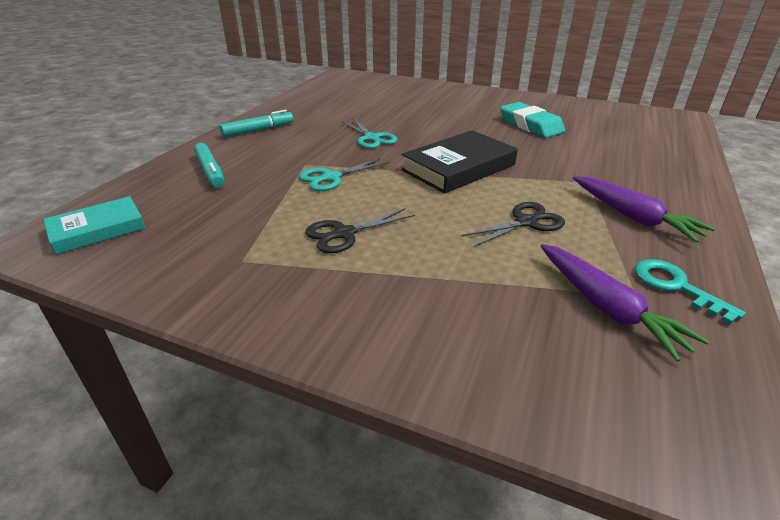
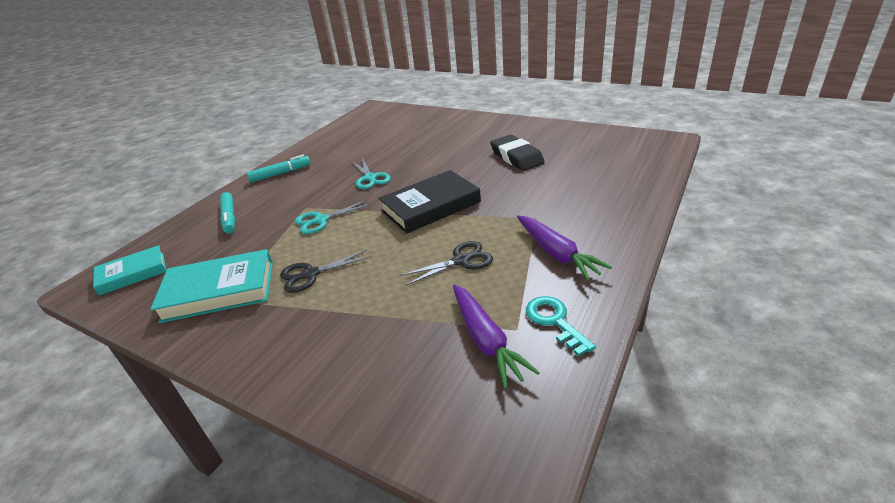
camera: 10 degrees right, 0 degrees up
(228, 250) = (219, 291): none -> turquoise book
(530, 125) = (516, 157): turquoise eraser -> black eraser

